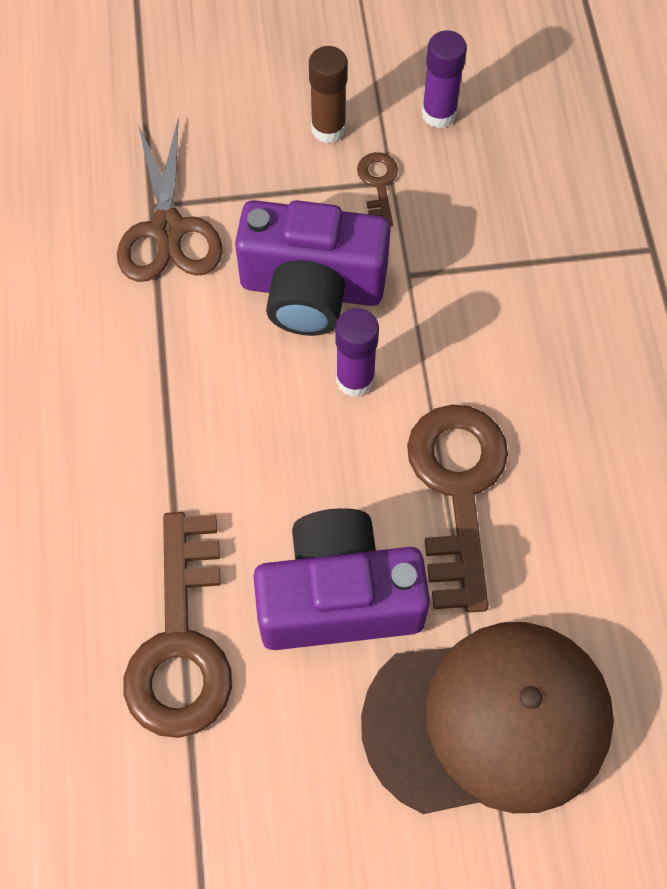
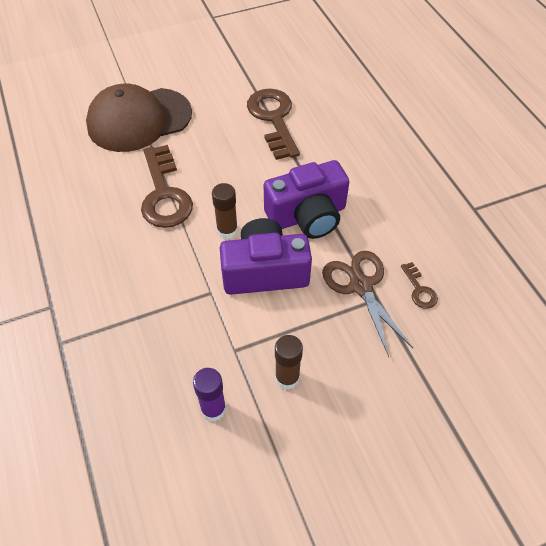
camera: 165 degrees right, 10 degrees down
(338, 597) = (211, 145): purple camera -> purple camera (307, 216)
(355, 379) = (227, 231): purple glue stick -> brown glue stick
(378, 184) = (242, 345): brown key -> brown key (419, 290)

